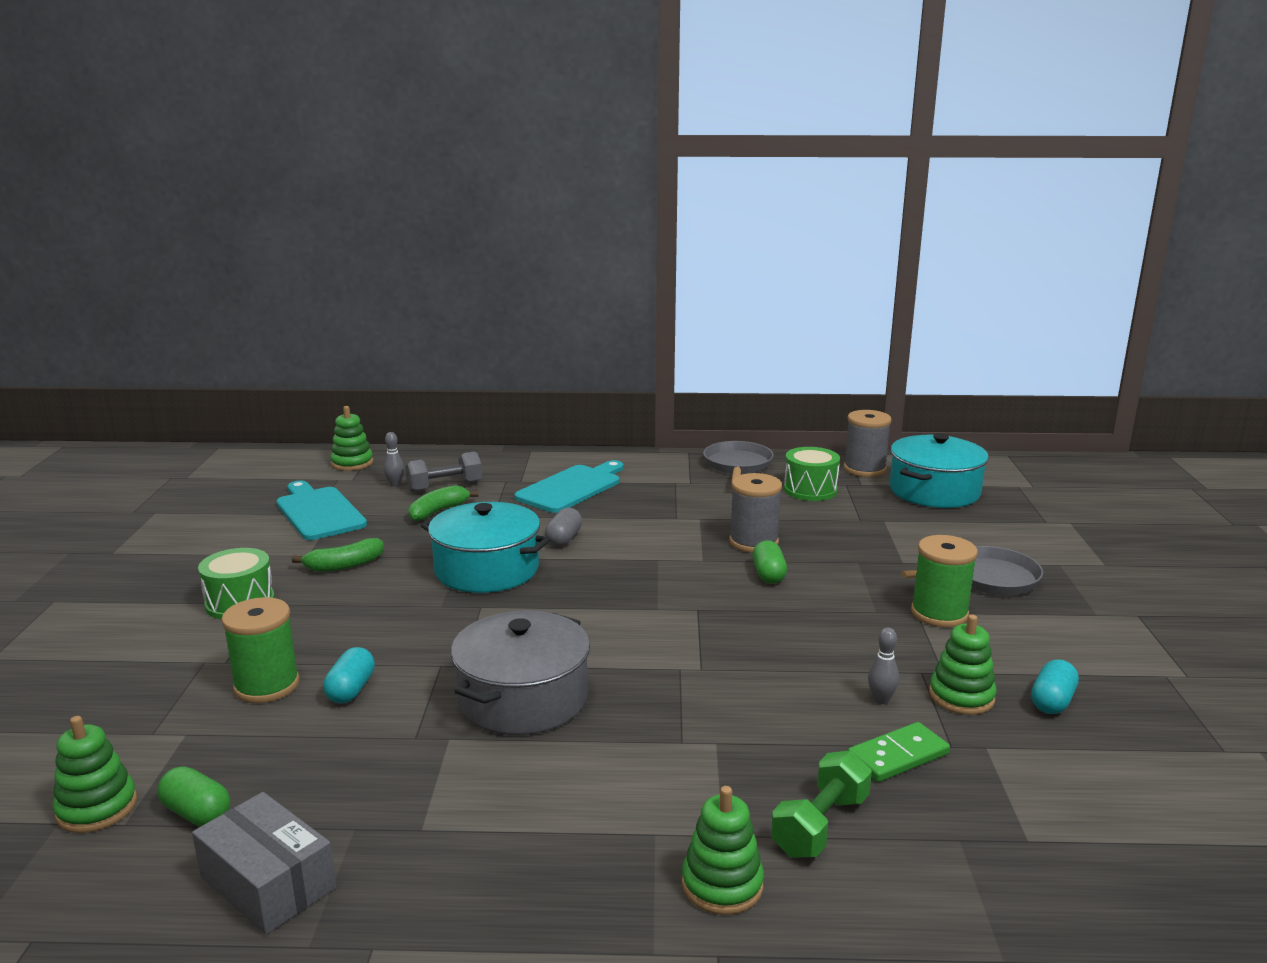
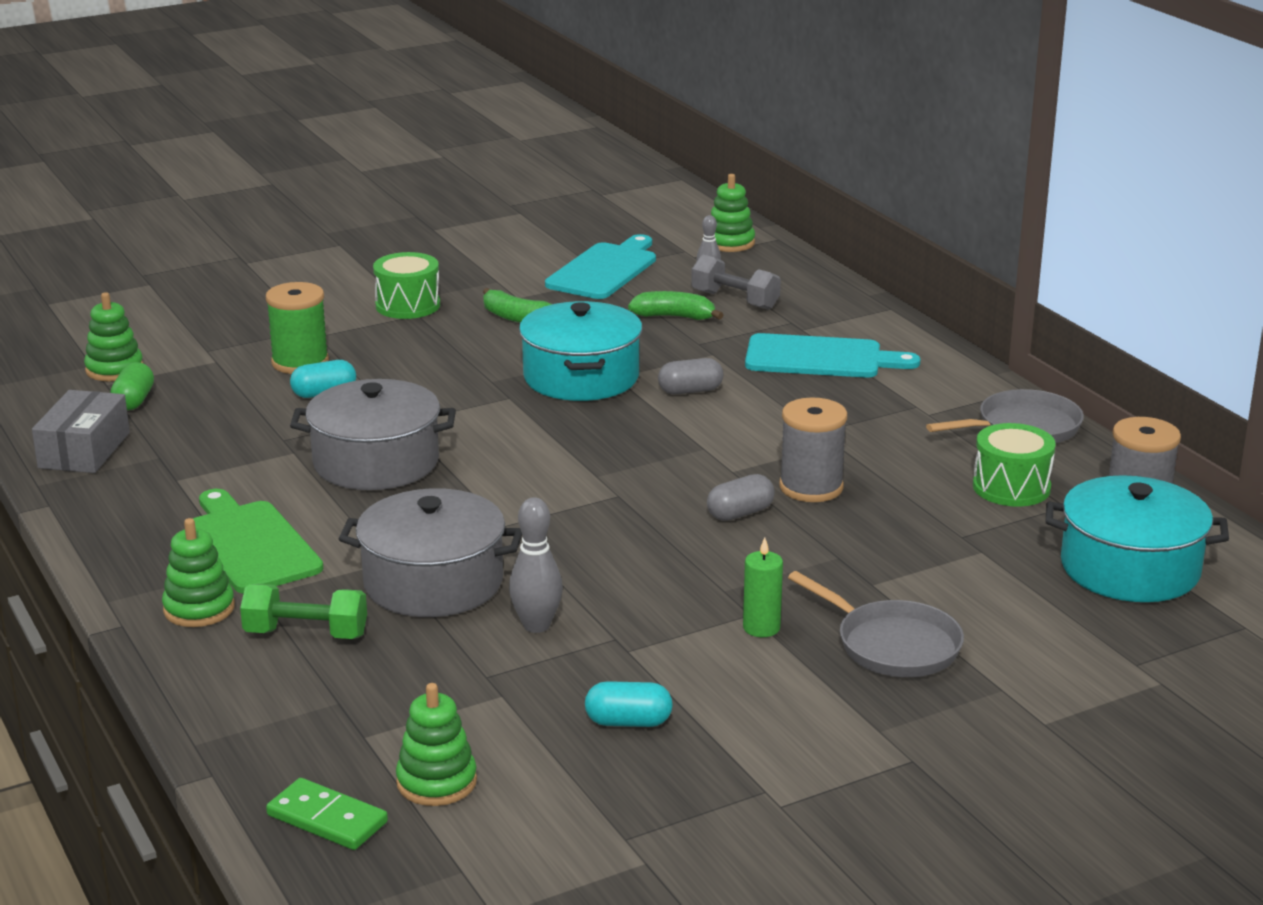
camera: 60 degrees right, 5 degrees up
(614, 814) = (251, 544): none -> green cutting board
(768, 574) = (740, 513): green capsule -> grey capsule
(773, 729) = (433, 582): none -> grey pot
(881, 700) = (536, 625): grey bowling pin -> grey bowling pin, size x1.58
(898, 756) = (443, 651): green domino -> green domino (327, 819)
(939, 613) = (761, 628): green spool -> green candle
(961, 696) = (586, 668): green stacking toy -> green stacking toy (436, 782)

